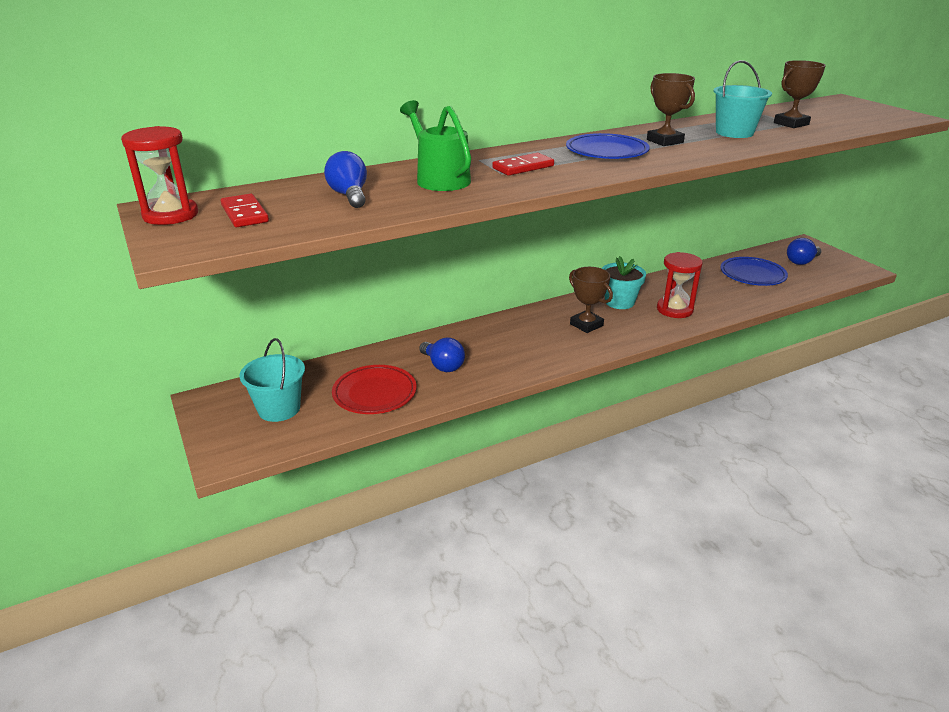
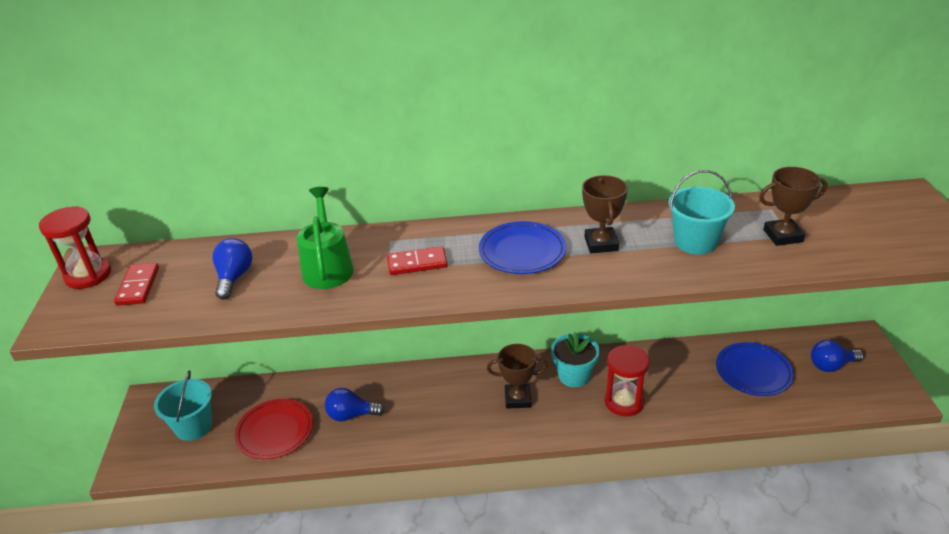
camera: 25 degrees right, 5 degrees up
(443, 366) = (351, 415): blue light bulb -> blue light bulb turned 105 degrees clockwise
(586, 325) = (517, 399): brown trophy -> brown trophy turned 75 degrees counterclockwise

